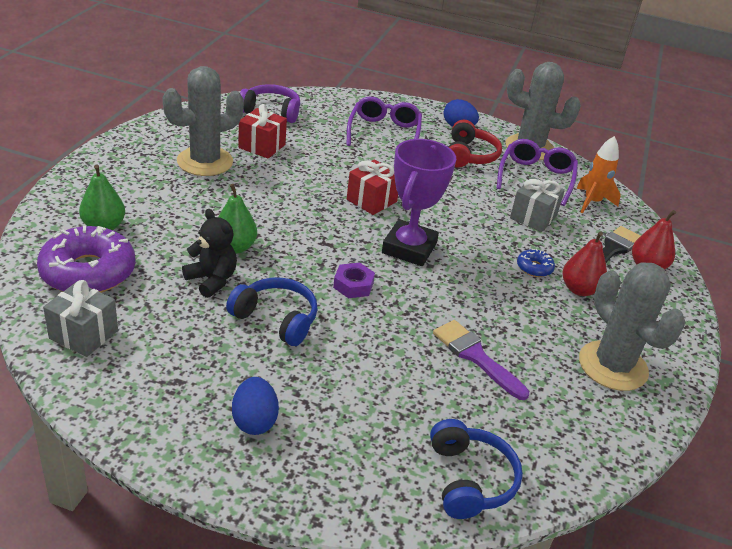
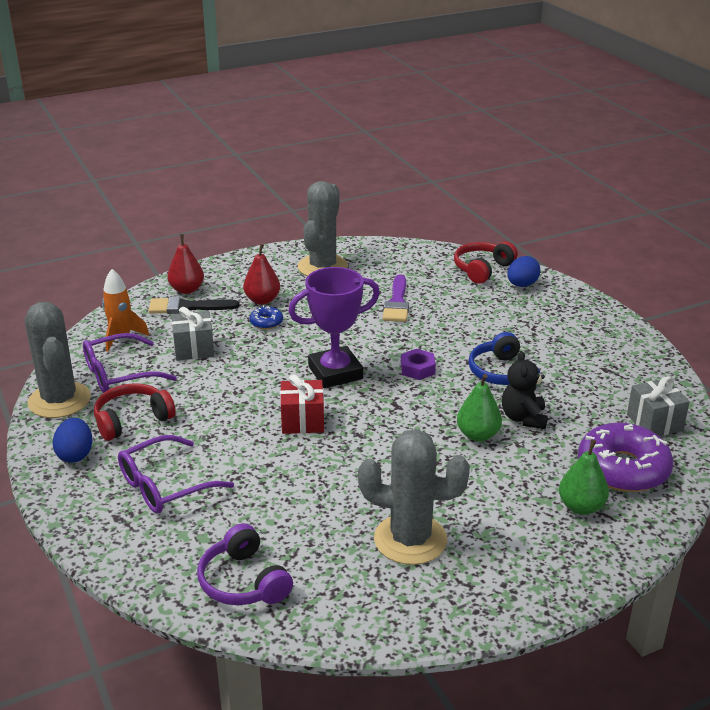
camera: 130 degrees left, 5 degrees down
(254, 421) = (574, 333): blue egg -> blue egg (522, 285)
(262, 146) = (323, 531): red gift -> none
(469, 479) = (482, 269): blue headphones -> red headphones

